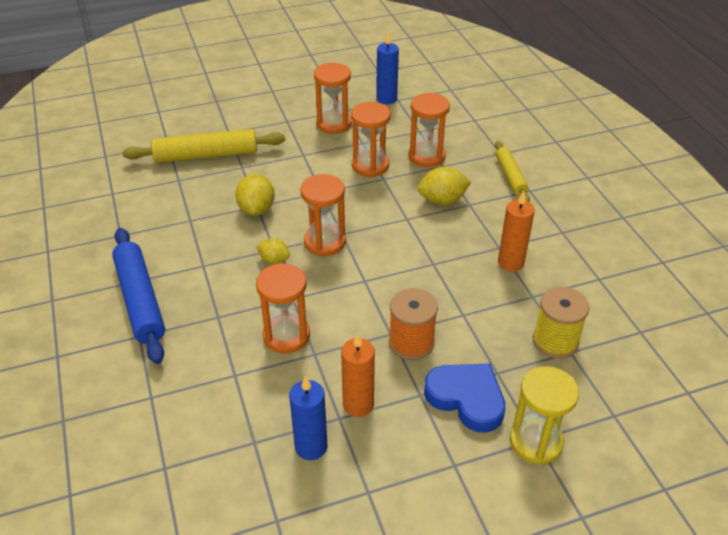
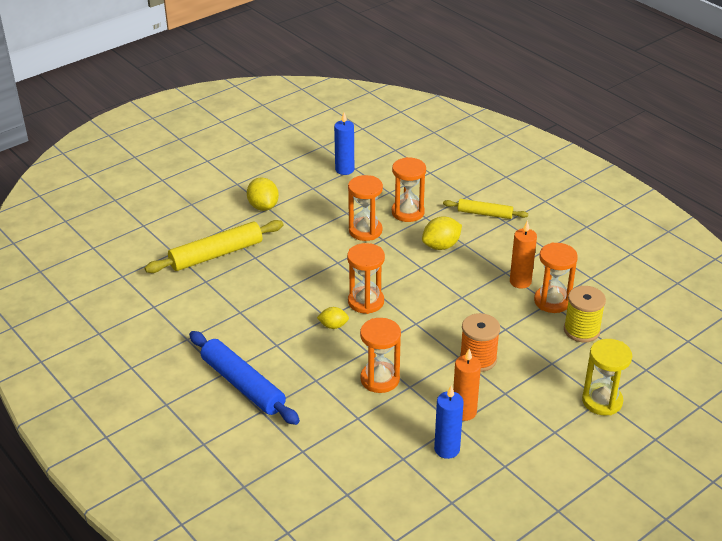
camera: 20 degrees left, 5 degrees down
(256, 209) = (292, 289): yellow lemon -> yellow lemon (263, 206)
(333, 124) = (312, 202): orange hourglass -> orange hourglass (552, 301)
(466, 398) = (539, 386): blue heart -> none
(510, 176) = (484, 214): yellow rolling pin -> yellow rolling pin turned 45 degrees counterclockwise

